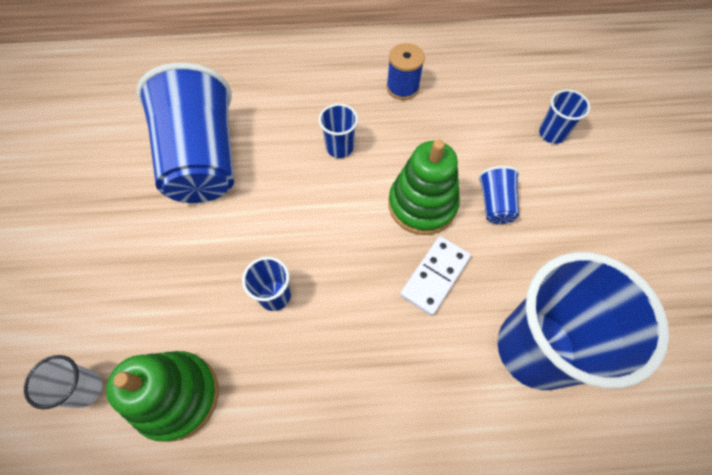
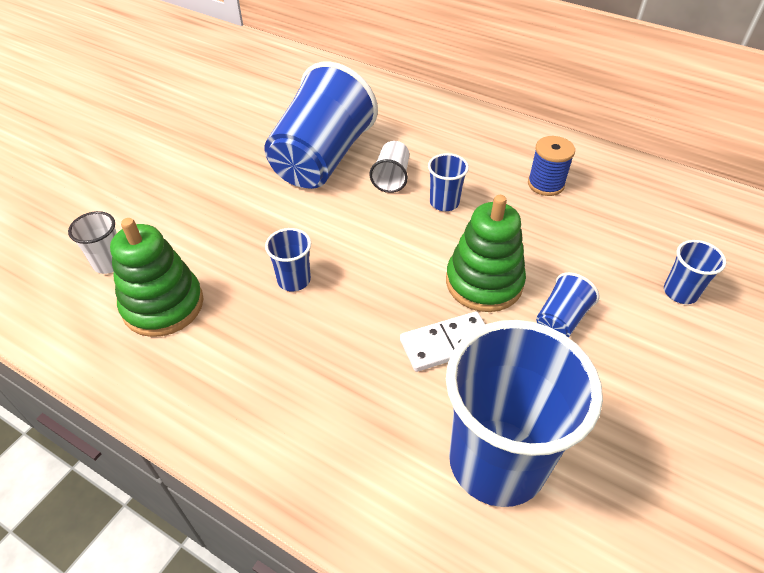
camera: 35 degrees right, 15 degrees down
(279, 146) = (391, 178): none -> white cup

